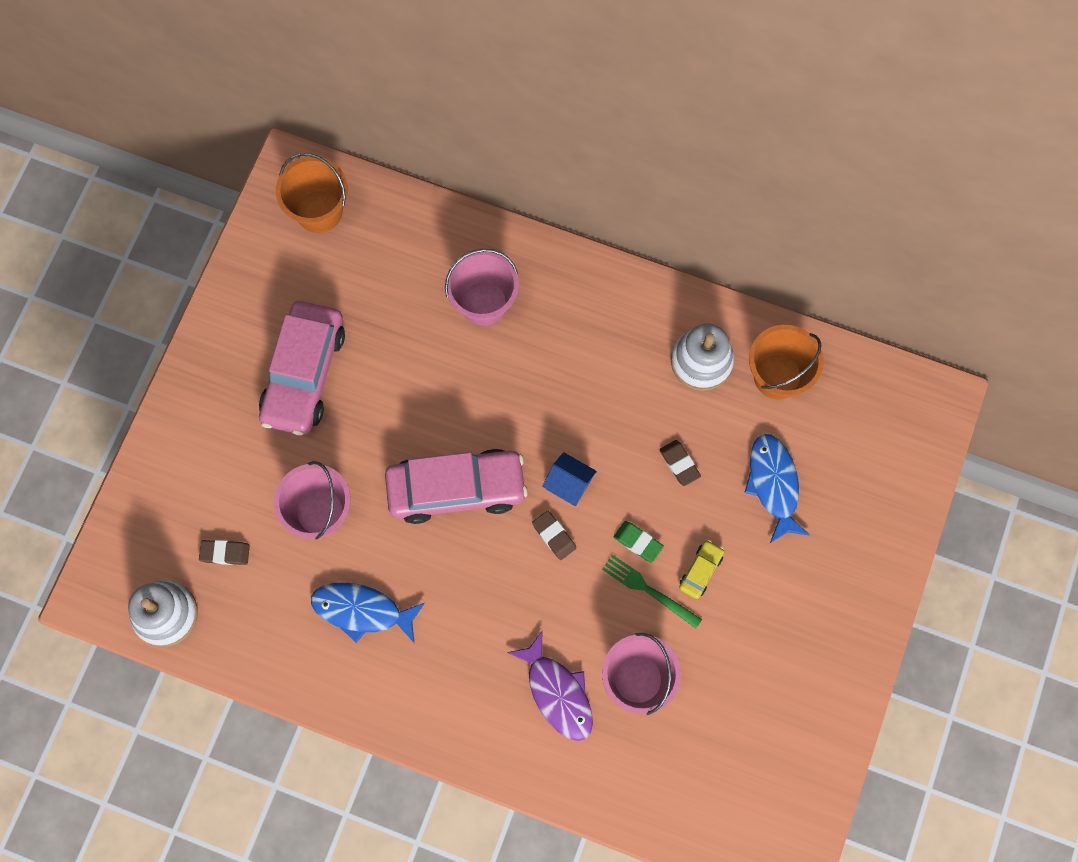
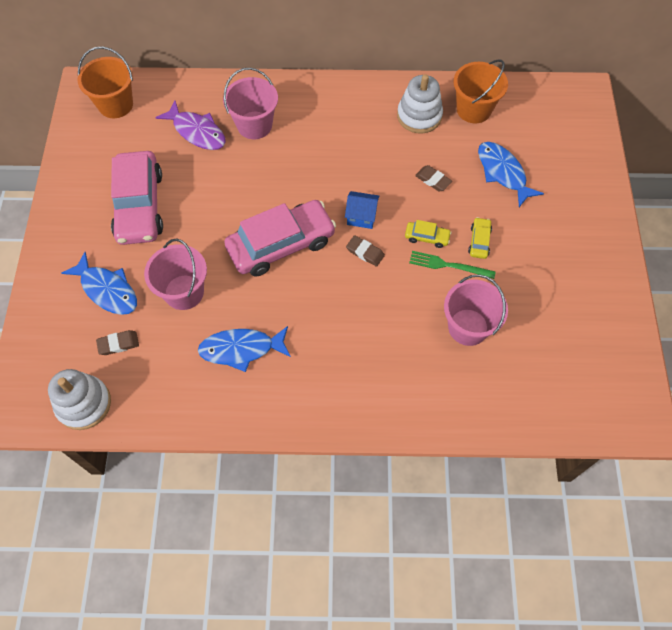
camera: 20 degrees left, 10 degrees down
(232, 477) = (107, 290): none -> blue fish
(557, 693) = (413, 356): purple fish -> purple fish (197, 132)
(638, 542) = (427, 237): green eraser -> yellow car

